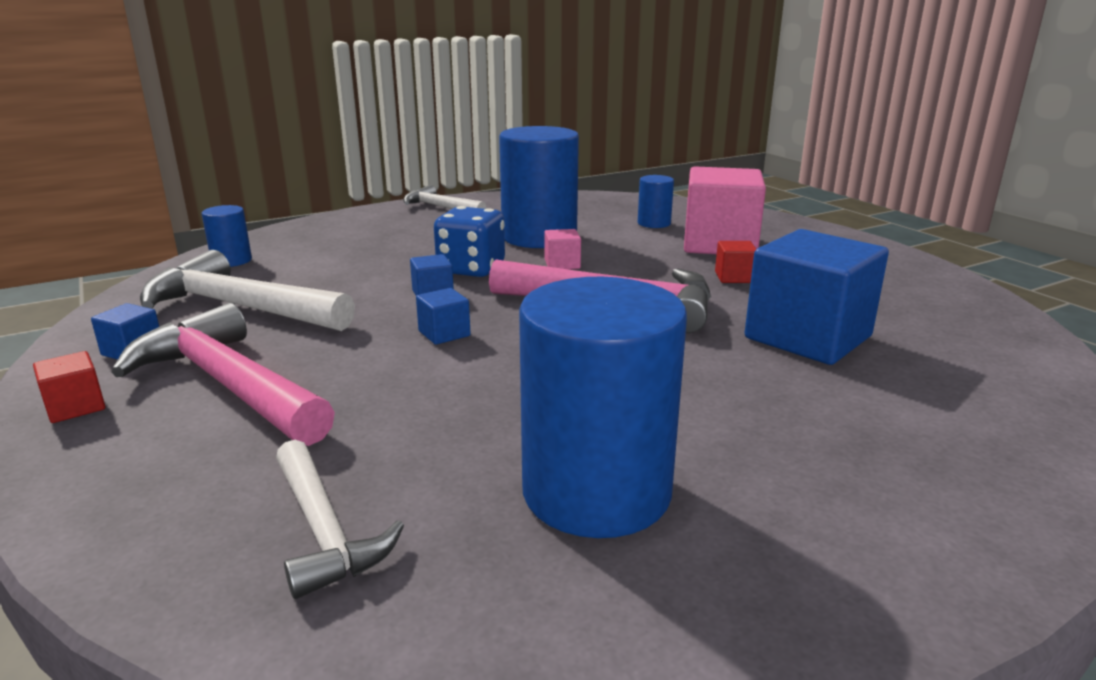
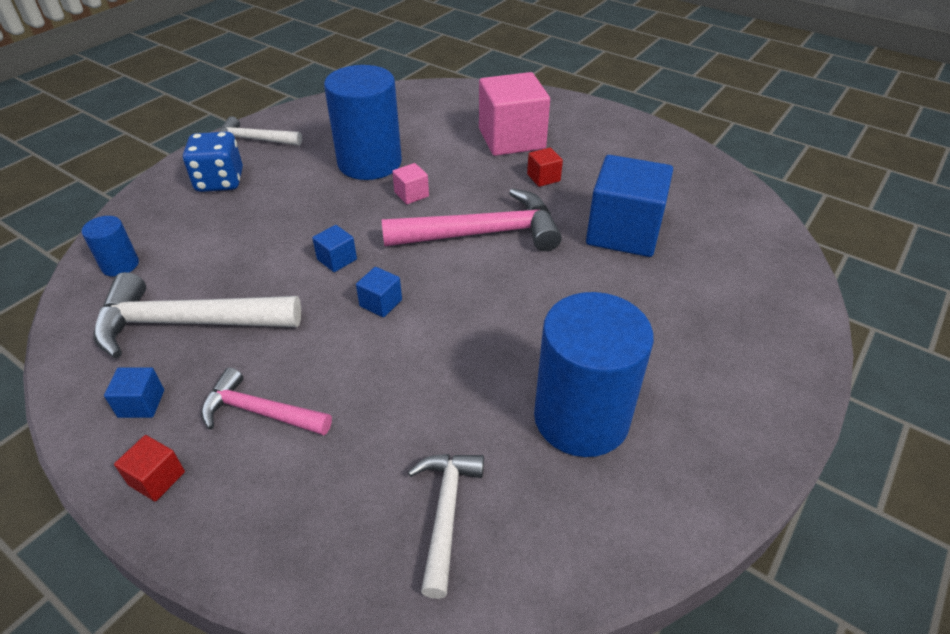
camera: 25 degrees left, 20 degrees up
(227, 384) = (259, 412): pink hammer -> pink hammer, size x0.59
(324, 530) = (445, 513): white hammer -> white hammer turned 120 degrees counterclockwise
(471, 269) = (344, 219): blue dice -> blue dice (220, 181)
(654, 223) = (448, 122): blue cylinder -> none

